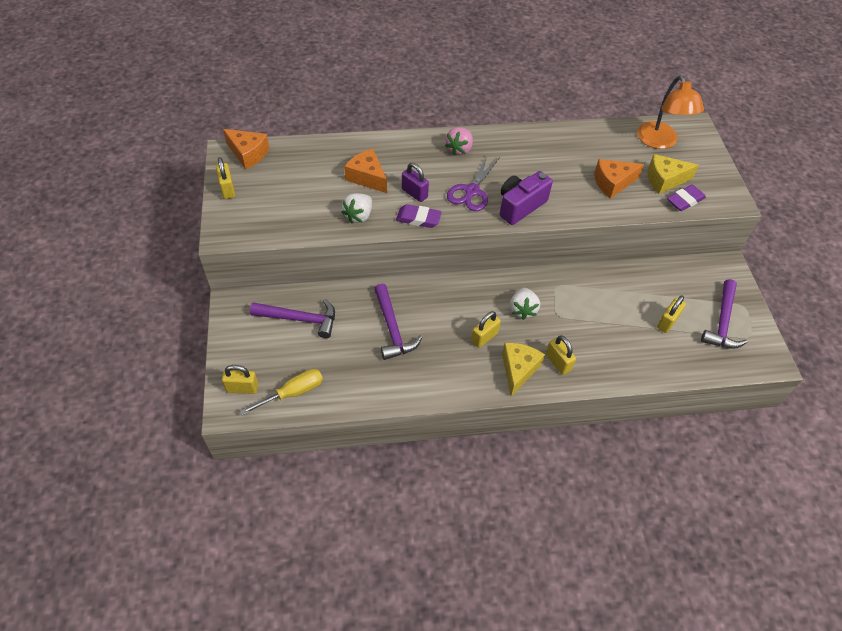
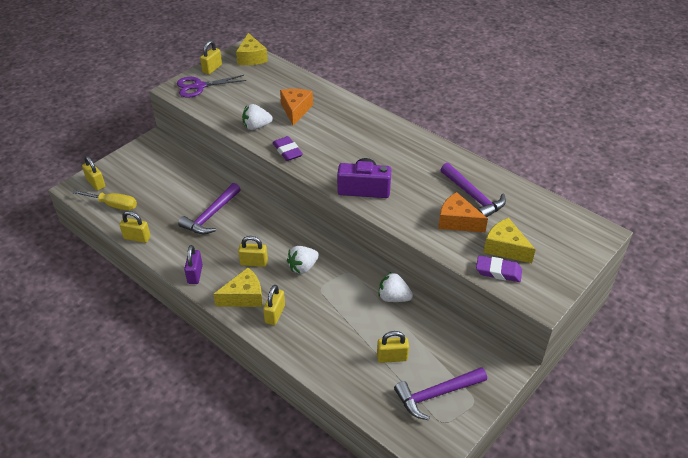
camera: 50 degrees right, 10 degrees down
(248, 154) = (251, 58): orange cheese -> yellow cheese
(300, 319) = (173, 173): purple hammer -> purple hammer (473, 197)
(362, 401) = (137, 238): none -> yellow padlock
(414, 193) = (309, 136): purple padlock -> purple padlock (195, 274)
(459, 149) = (380, 131): pink strawberry -> none
(471, 191) = (346, 159): purple scissors -> purple scissors (199, 86)
(609, 279) = (393, 297): none -> white strawberry
(660, 142) = (547, 223): orange lamp -> none

